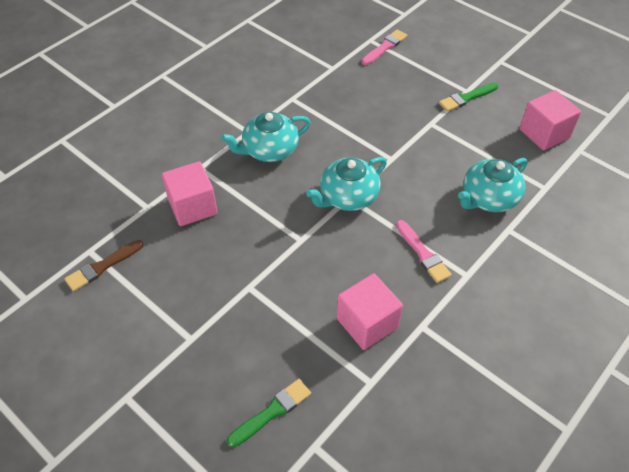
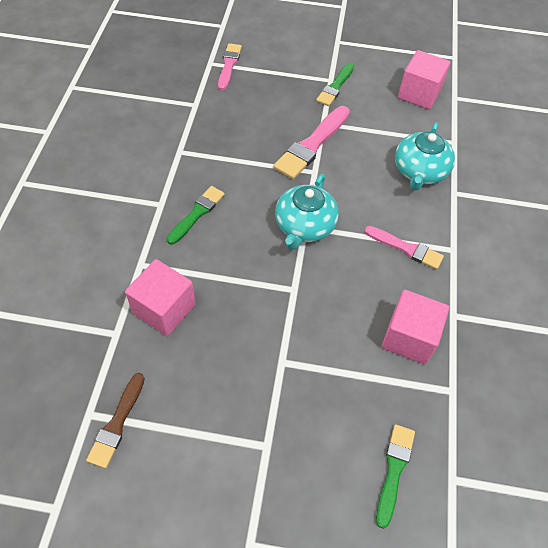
camera: 35 degrees left, 5 degrees up
(269, 150) = (197, 213): turquoise teapot -> green brush
(406, 137) = (312, 145): none -> pink brush

